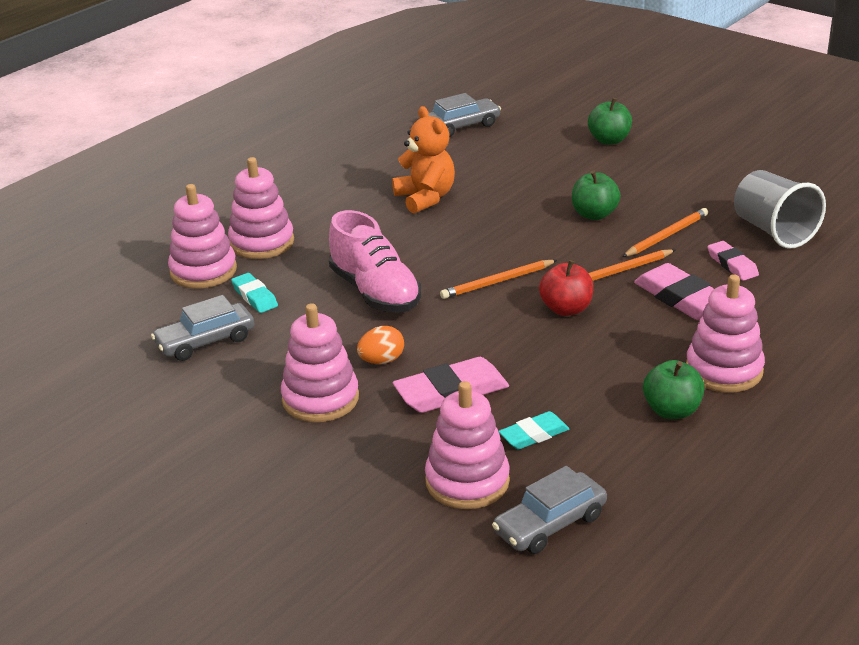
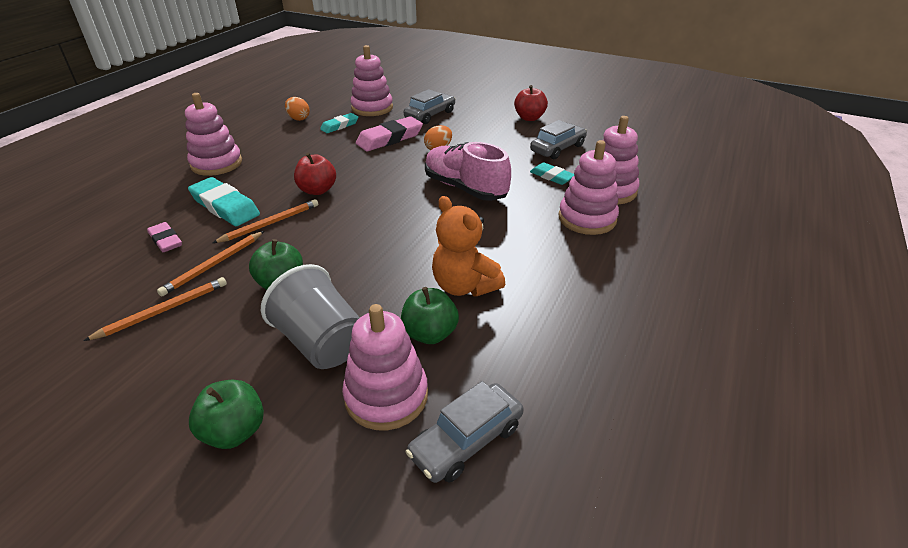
camera: 165 degrees right, 5 degrees up
(192, 414) = (529, 118): none -> red apple
(320, 399) = (464, 129): pink stacking toy -> pink stacking toy (386, 396)
(497, 282) = (372, 205): orange pencil -> orange pencil (163, 310)
(550, 524) = (331, 99): grey car -> grey car (430, 115)
(612, 466) = (298, 118): none -> orange egg
(672, 410) = (259, 142): green apple -> green apple (430, 333)
(681, 298) = (225, 206): pink eraser -> turquoise eraser
(773, 231) = (99, 282): grey cup -> grey cup (322, 343)

